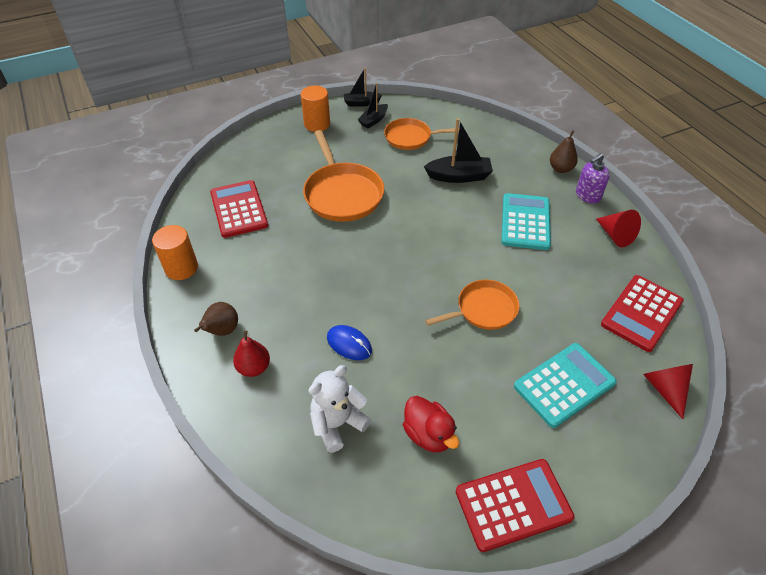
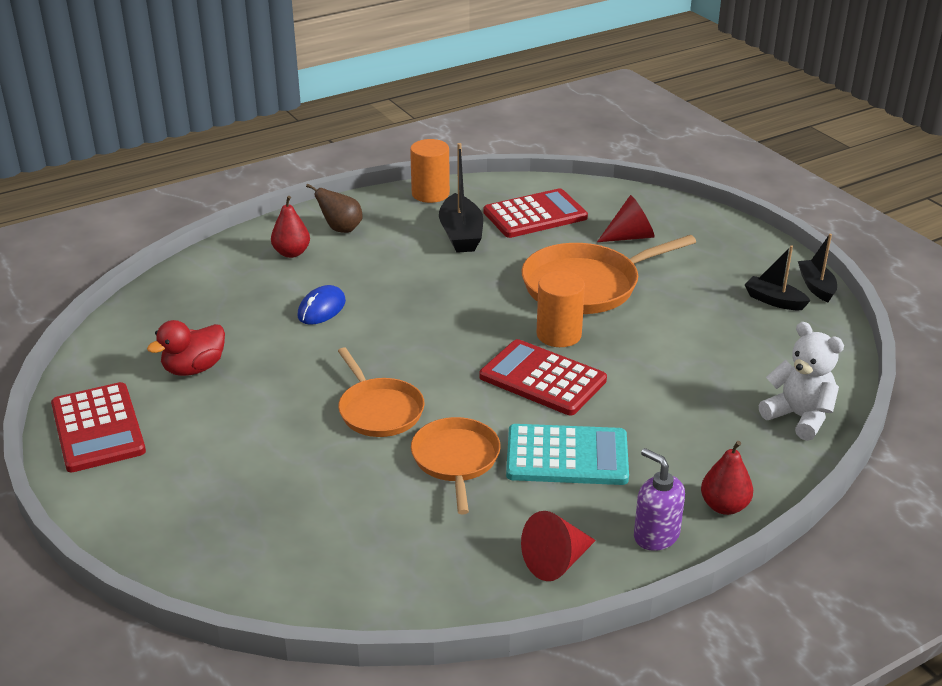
camera: 85 degrees right, 15 degrees down
(317, 124) = (739, 252): orange cylinder -> orange cylinder (559, 335)
(337, 424) = (216, 309): white teddy bear -> white teddy bear (799, 417)
(410, 137) = (744, 338): orange pan -> orange pan (456, 460)
(459, 176) = (661, 388): black boat -> black boat (461, 235)
(560, 169) = (724, 506): brown pear -> red pear
(564, 385) = (251, 478): turquoise calculator -> none
(641, 313) = (379, 572): red calculator -> red calculator (542, 378)
(665, 389) = (235, 578): red cone -> red cone (630, 237)

